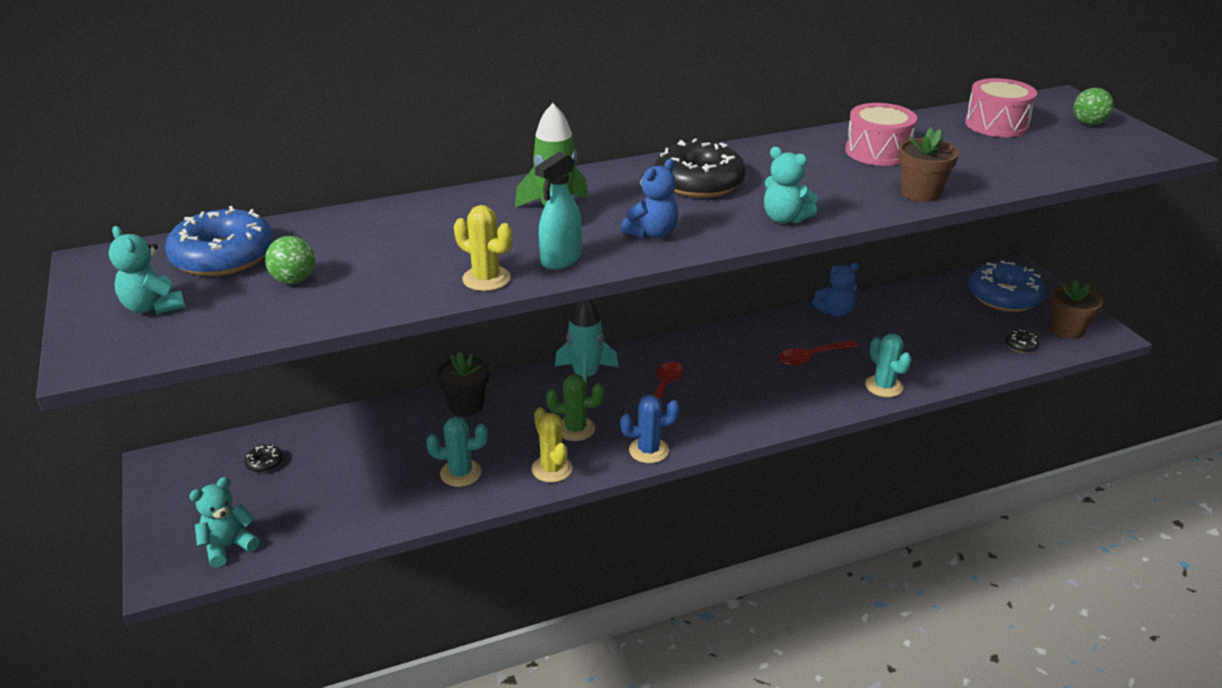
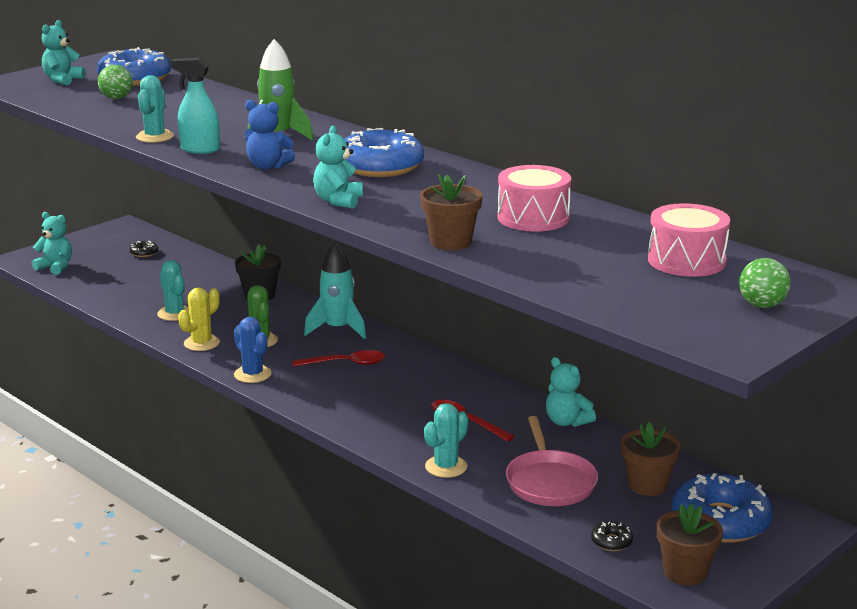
camera: 65 degrees right, 10 degrees down
(486, 279) = (155, 137): yellow cactus -> turquoise cactus
(699, 182) = (380, 166): black donut -> blue donut
(835, 312) = (566, 422): blue teddy bear -> turquoise teddy bear
(926, 346) = (550, 482): none -> pink pan
(946, 308) = (647, 485): none -> brown flower pot

